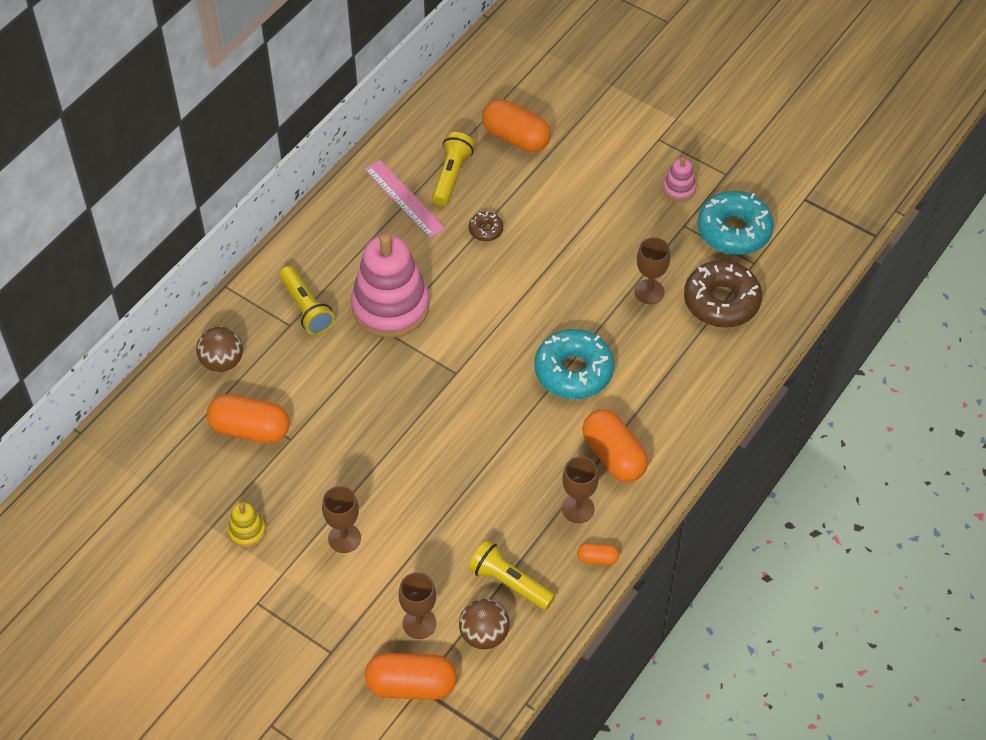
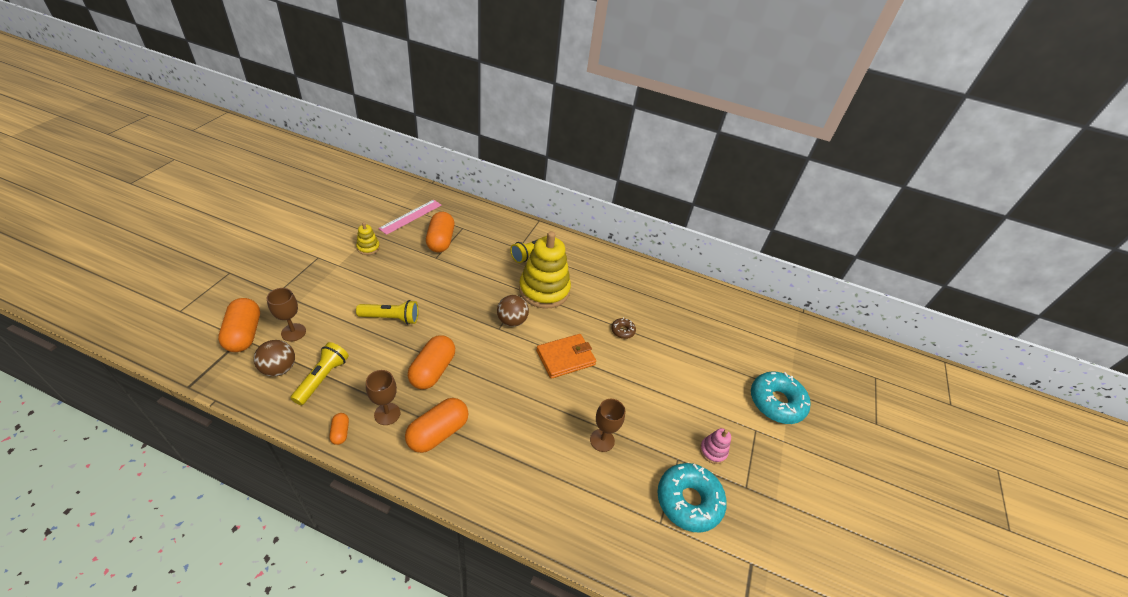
camera: 70 degrees right, 10 degrees down
(222, 362) = (486, 225): brown ball -> brown ball (512, 321)
(344, 538) = (363, 289): brown goblet -> none
(390, 306) = (544, 290): pink stacking toy -> yellow stacking toy
(404, 198) = (631, 287): pink ruler -> pink ruler (411, 216)
(451, 176) = (660, 308): yellow flashlight -> yellow flashlight (391, 318)
(516, 137) = (709, 338): orange capsule -> orange capsule (433, 370)
(521, 304) = (565, 358): none -> orange wallet
(573, 371) = (513, 396): turquoise donut -> turquoise donut (776, 402)
(721, 301) = (609, 499): brown donut -> none

